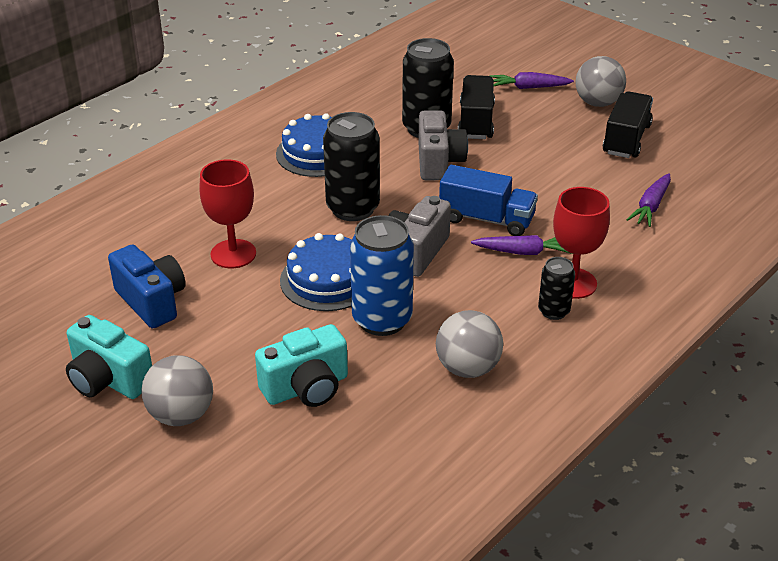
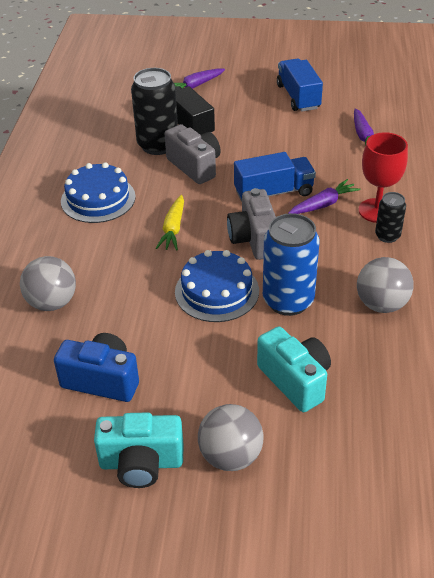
camera: 35 degrees left, 5 degrees up
(233, 254) = (123, 308): red goblet -> none
(306, 388) = (295, 380): turquoise camera -> turquoise camera turned 60 degrees counterclockwise
(353, 208) = (173, 229): black can -> yellow carrot
(597, 103) = (252, 79): grey ball -> grey ball (52, 303)
(626, 139) = (298, 97): black truck -> blue truck

